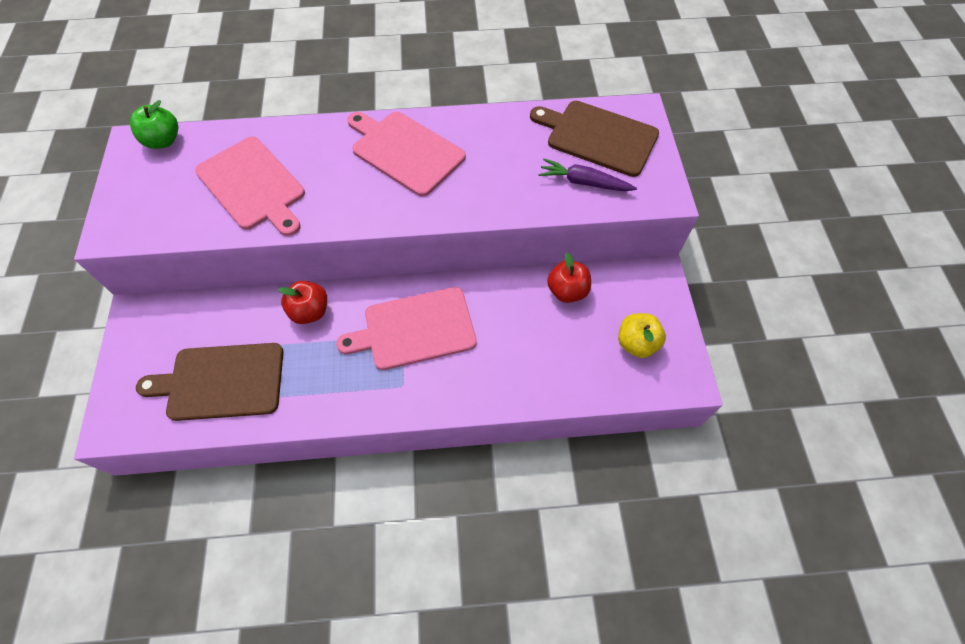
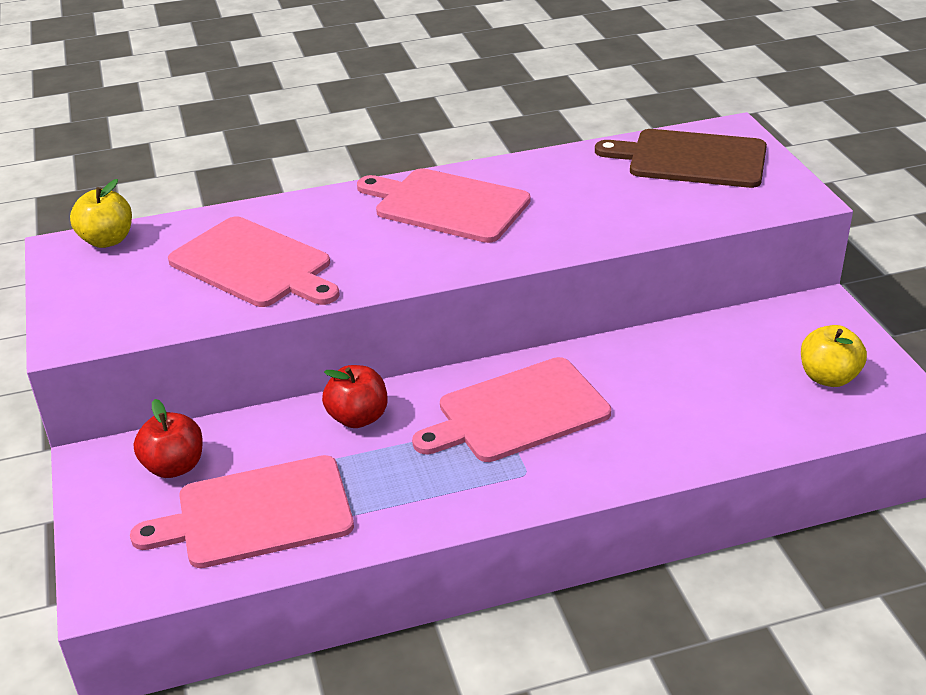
camera: 10 degrees left, 25 degrees down
(163, 141) = (107, 240): green apple -> yellow apple
(221, 382) = (257, 514): brown cutting board -> pink cutting board
(567, 291) = (710, 341): red apple -> red apple (174, 466)
(584, 182) = (694, 201): purple carrot -> none

